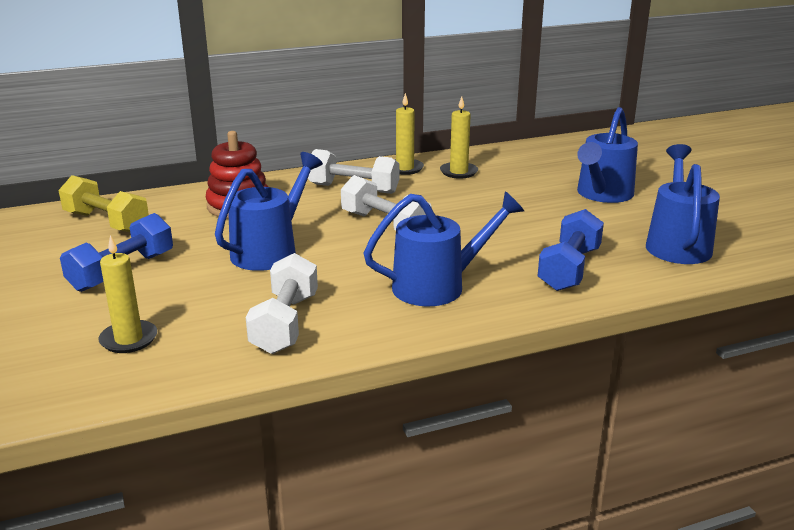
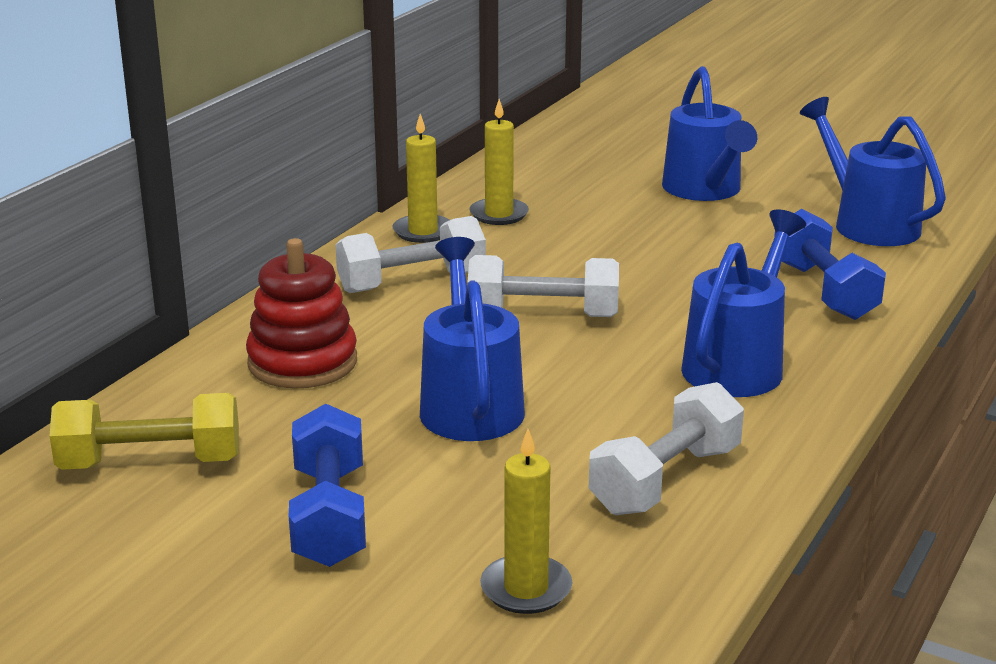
camera: 40 degrees left, 0 degrees up
(285, 323) = (665, 480): white dumbbell -> white dumbbell turned 75 degrees clockwise

